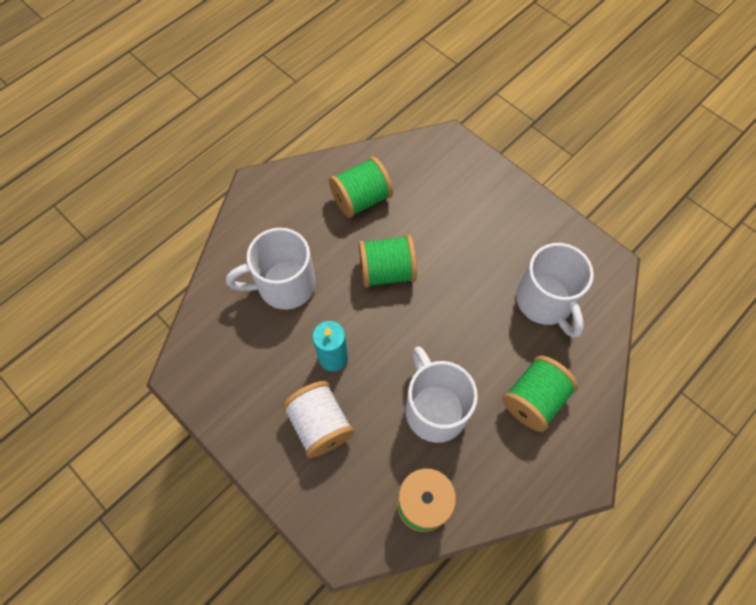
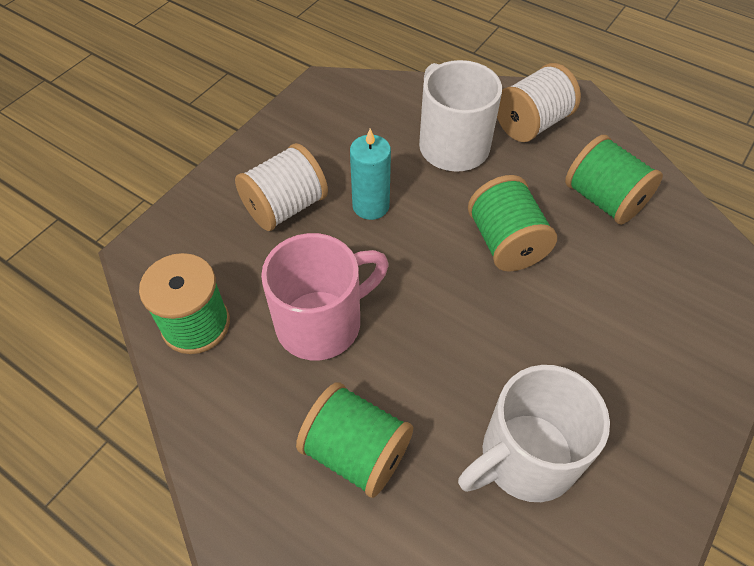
camera: 80 degrees right, 10 degrees down
(275, 223) = (531, 123): none -> white spool
(435, 409) = (322, 322): white mug -> pink mug

